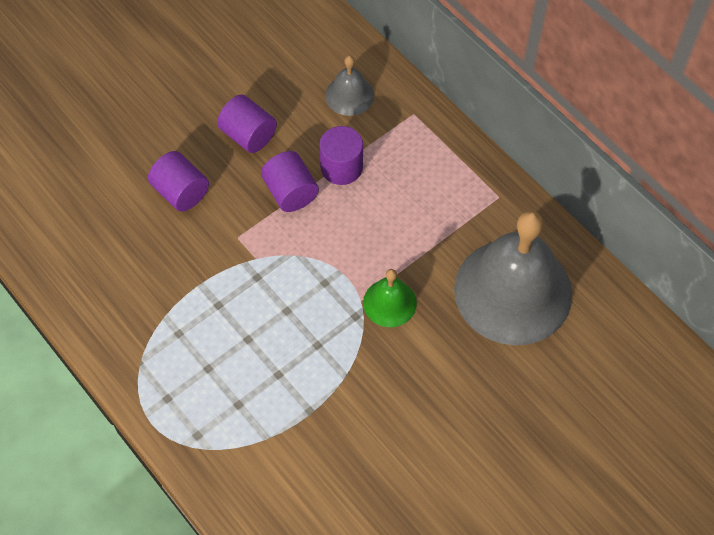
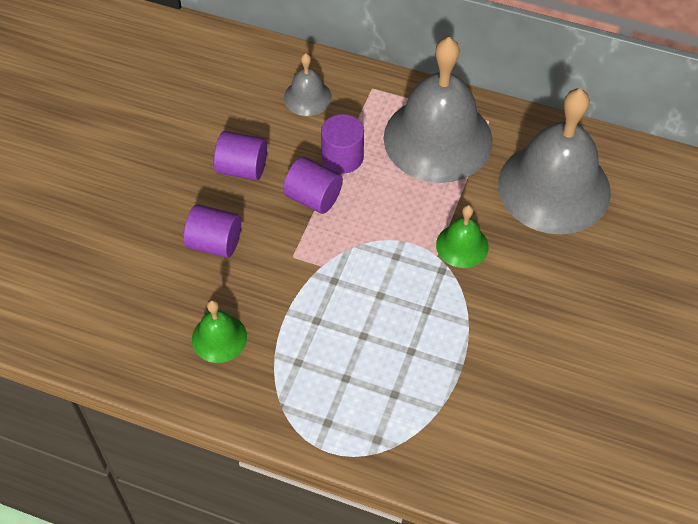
camera: 30 degrees left, 5 degrees down
(130, 278) = (219, 338): none -> green bell
(439, 191) = (438, 139): none -> grey bell

